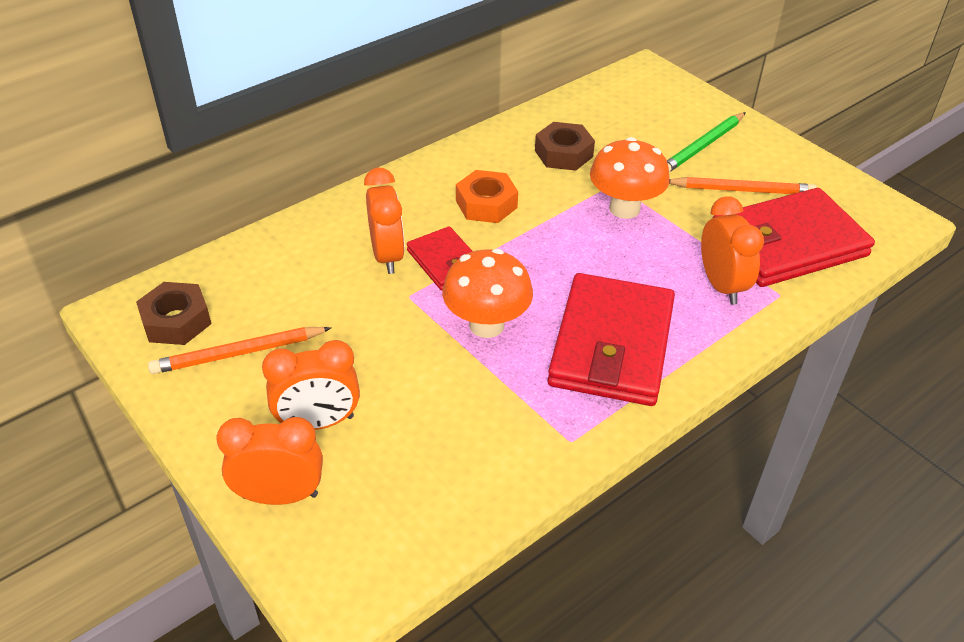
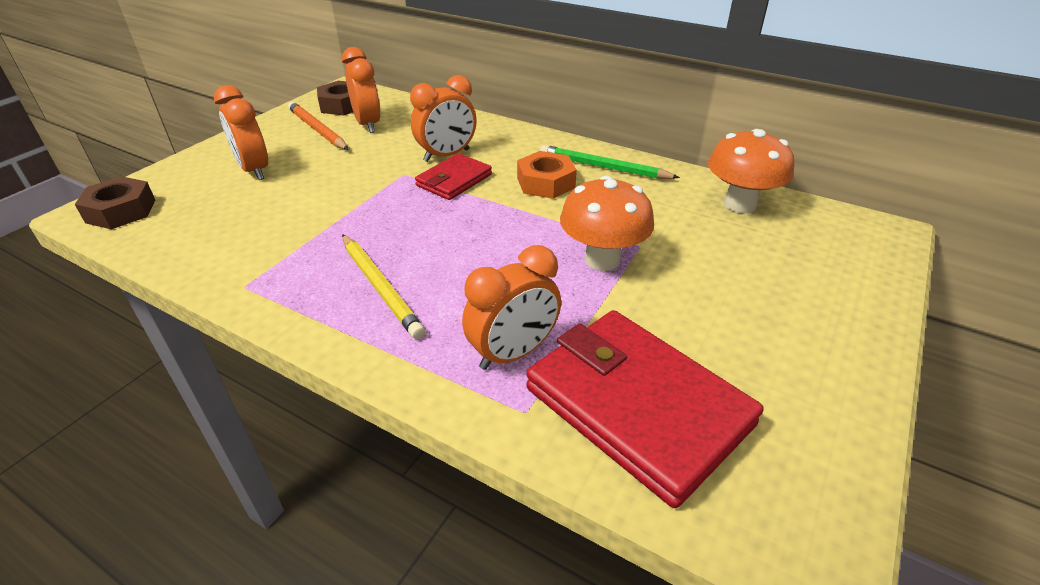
camera: 70 degrees right, 5 degrees down
(280, 495) = (184, 173): orange clock -> orange clock (368, 124)
(486, 325) = (382, 215): orange mushroom -> orange mushroom (740, 204)
(563, 153) = (661, 207): brown nut -> brown nut (121, 211)
(611, 345) = (380, 288): red wallet -> yellow pencil
(702, 146) = (776, 297): green pencil -> green pencil (603, 167)
(742, 190) = (717, 346): orange pencil -> none

